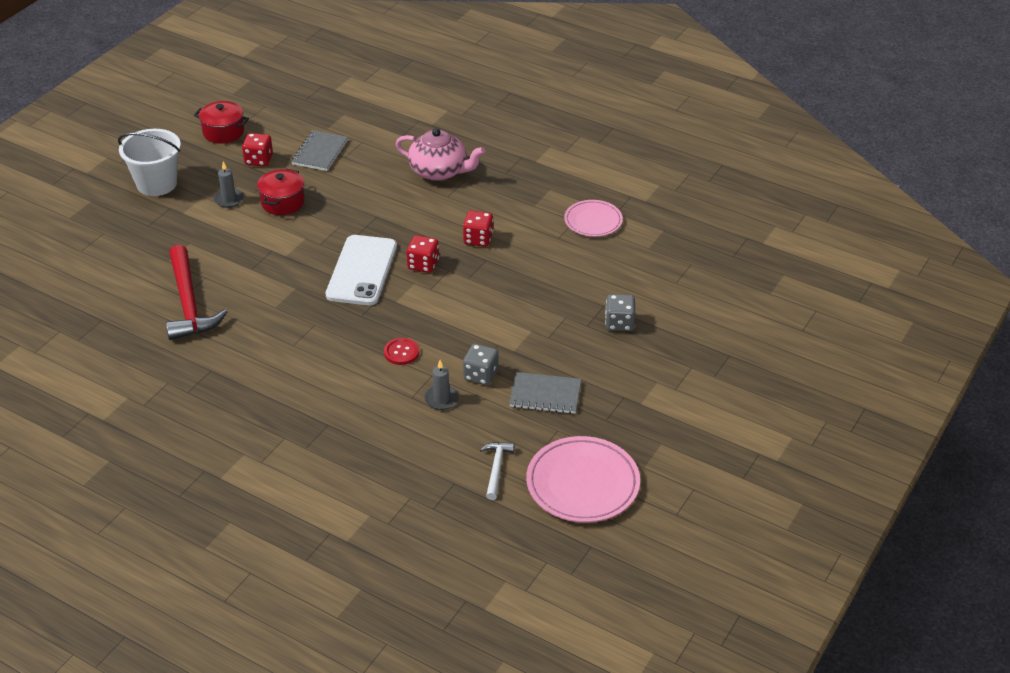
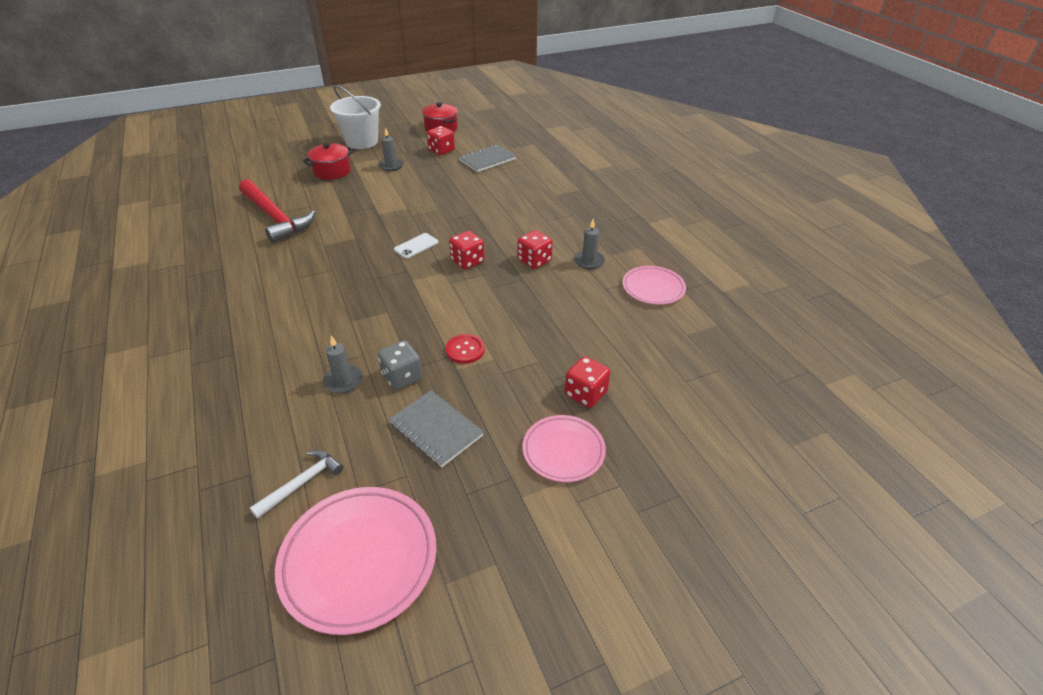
camera: 35 degrees right, 0 degrees up
(188, 303) = (275, 218): red hammer -> red hammer turned 60 degrees counterclockwise
(283, 202) = (422, 180): red pot -> red pot (332, 171)
(361, 271) = (416, 246): white phone -> white phone, size x0.45
(401, 352) = (364, 322): red button -> red button (465, 350)
(439, 171) = (559, 201): pink teapot -> none
(522, 220) = (589, 261): none -> grey candle
(619, 323) = (585, 394): grey dice -> red dice
(640, 365) = (563, 450): none -> pink plate

